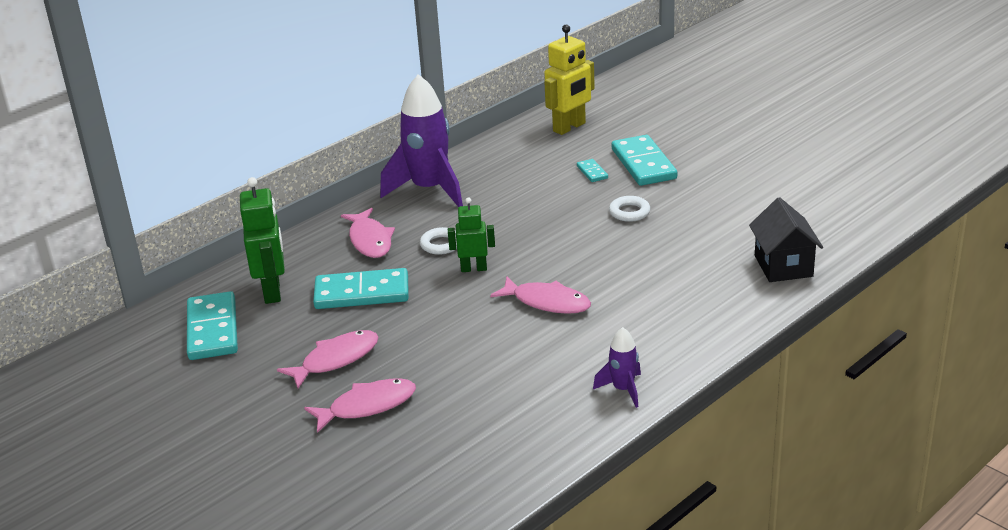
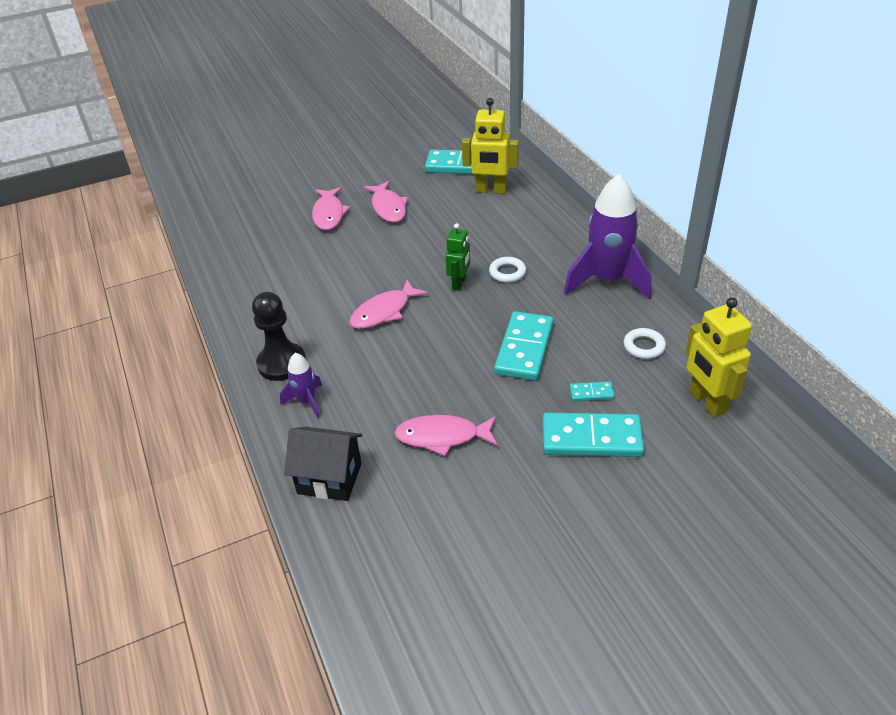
camera: 110 degrees right, 10 degrees up
(273, 291) = (490, 190): green robot -> yellow robot
(362, 293) = (462, 226): turquoise domino -> turquoise domino (524, 349)
(370, 240) = (536, 239): pink fish -> pink fish (442, 437)
(623, 390) = (248, 324): purple rocket -> purple rocket (306, 401)
(629, 212) = (495, 398): white ring -> white ring (644, 346)
(668, 342) = (281, 363): none -> black pawn

